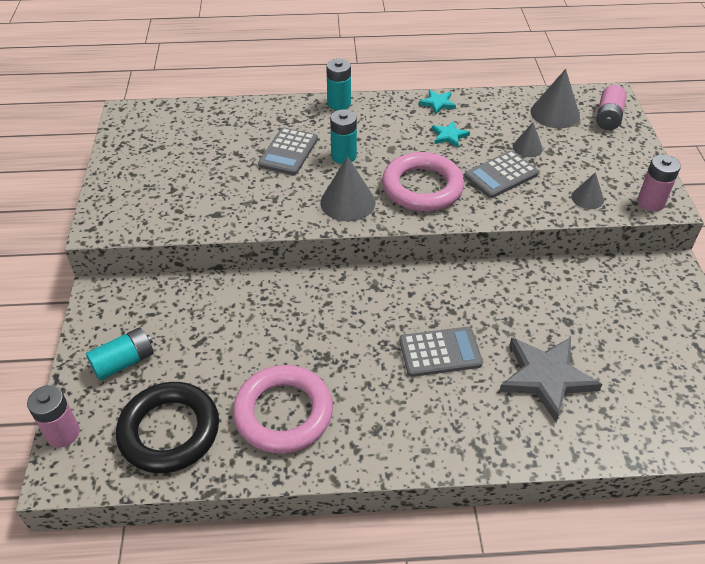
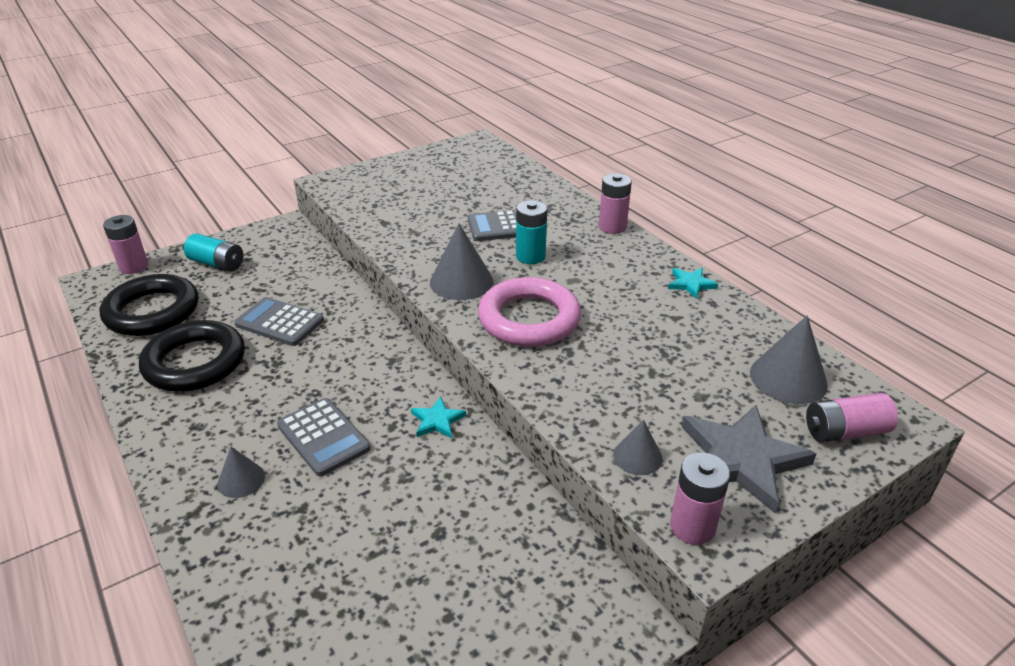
camera: 60 degrees right, 10 degrees down
(283, 413) = (195, 362): pink ring -> black ring
(339, 103) = (612, 227): turquoise battery -> pink battery
(449, 136) = (639, 310): turquoise star -> turquoise star (437, 420)
(501, 175) = (608, 368): grey calculator -> grey calculator (279, 322)
(527, 147) = (686, 375): grey cone -> grey cone (241, 480)
(546, 377) = (329, 539): grey star -> grey star (741, 459)

